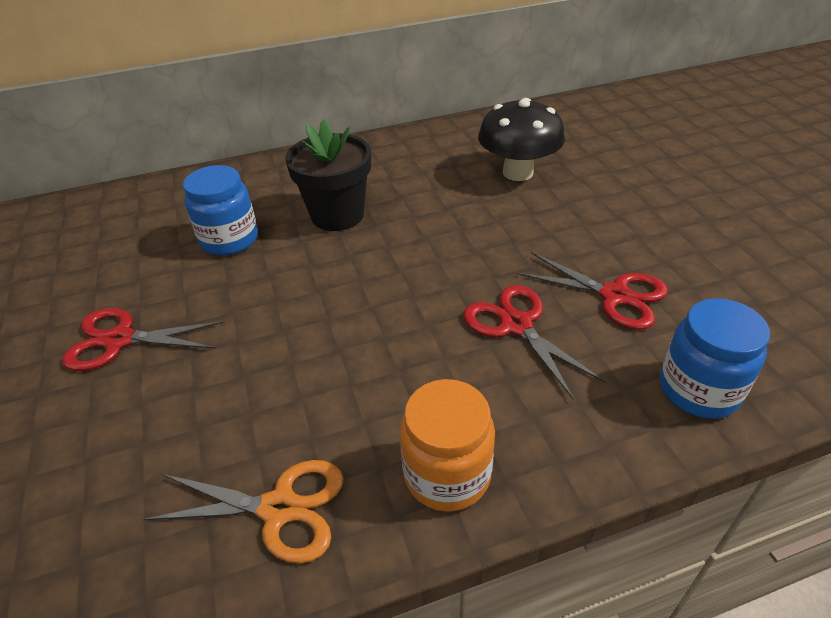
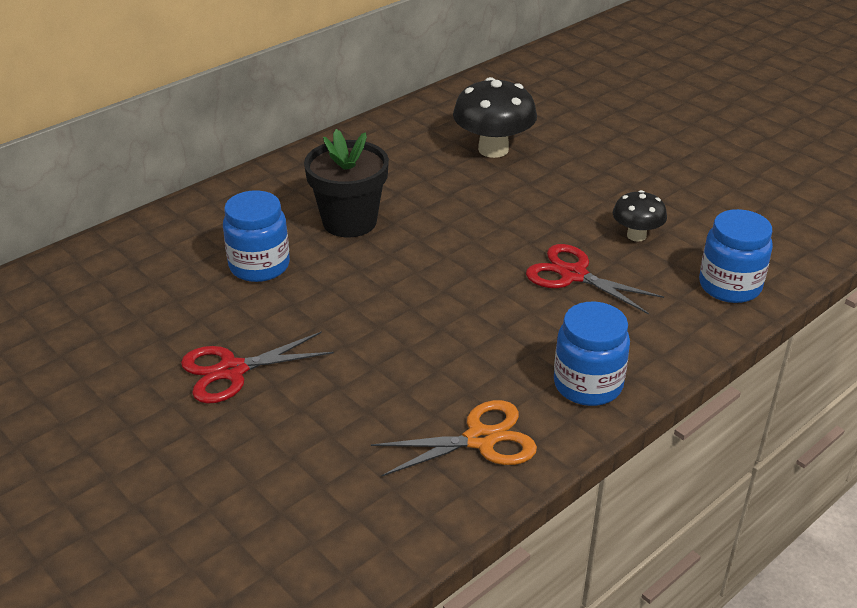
camera: 25 degrees left, 5 degrees down
(447, 474) = (588, 385): orange jar -> blue jar
(615, 296) = (636, 235): red scissors -> black mushroom

